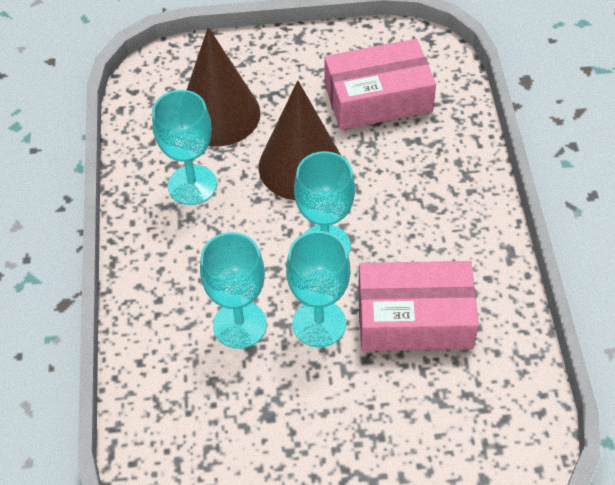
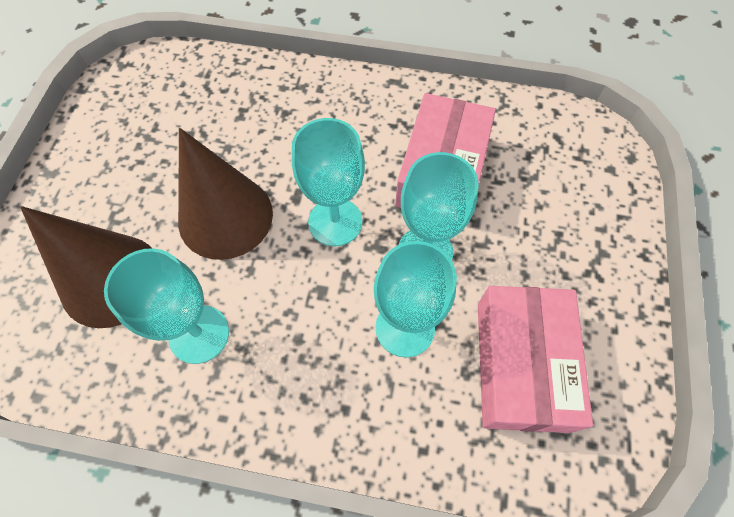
camera: 75 degrees left, 10 degrees up
(378, 98) = (173, 125): pink box -> pink box (521, 365)

